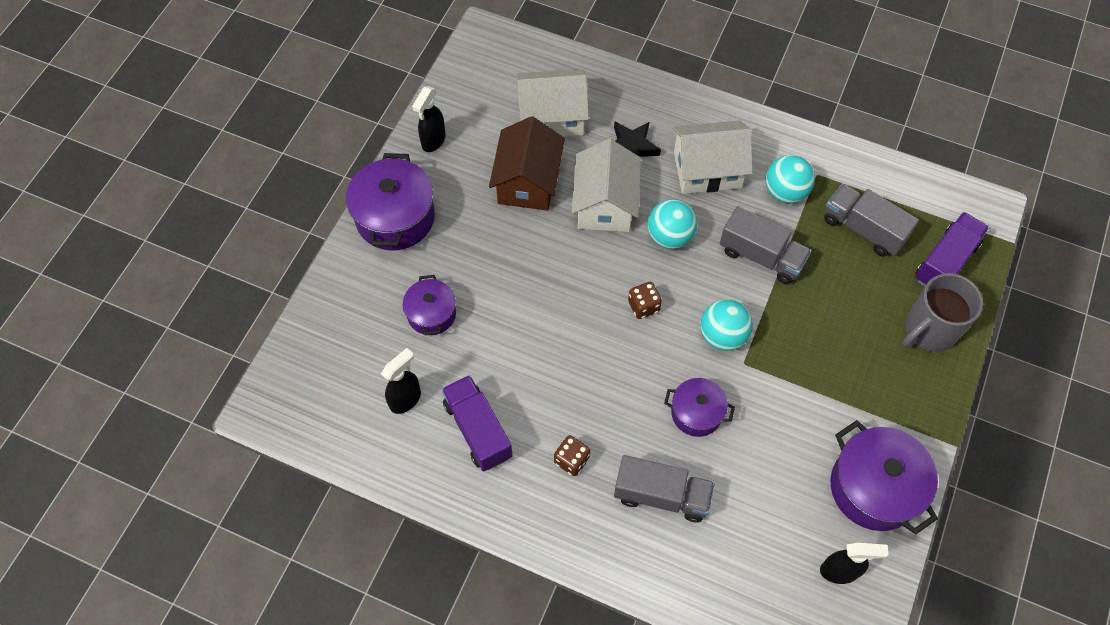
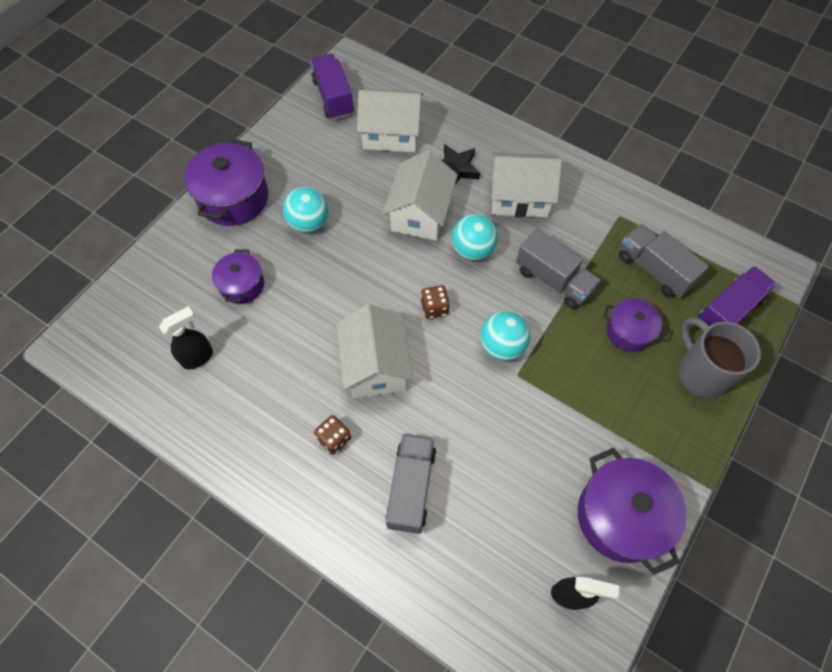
camera: 10 degrees right, 0 degrees up
(433, 141) = (283, 140): black spray bottle -> none
(478, 430) = (255, 396): purple truck -> purple truck (333, 97)
(528, 181) = (357, 185): brown house -> none
(596, 377) = (376, 365): none -> white house
(661, 495) = (411, 487): grey truck -> grey truck turned 105 degrees counterclockwise
(696, 413) = (462, 414): purple pot -> purple pot (629, 332)
(785, 192) = (587, 226): turquoise ball -> turquoise ball (308, 223)
(928, 331) = (701, 373): grey mug -> grey mug turned 90 degrees clockwise

